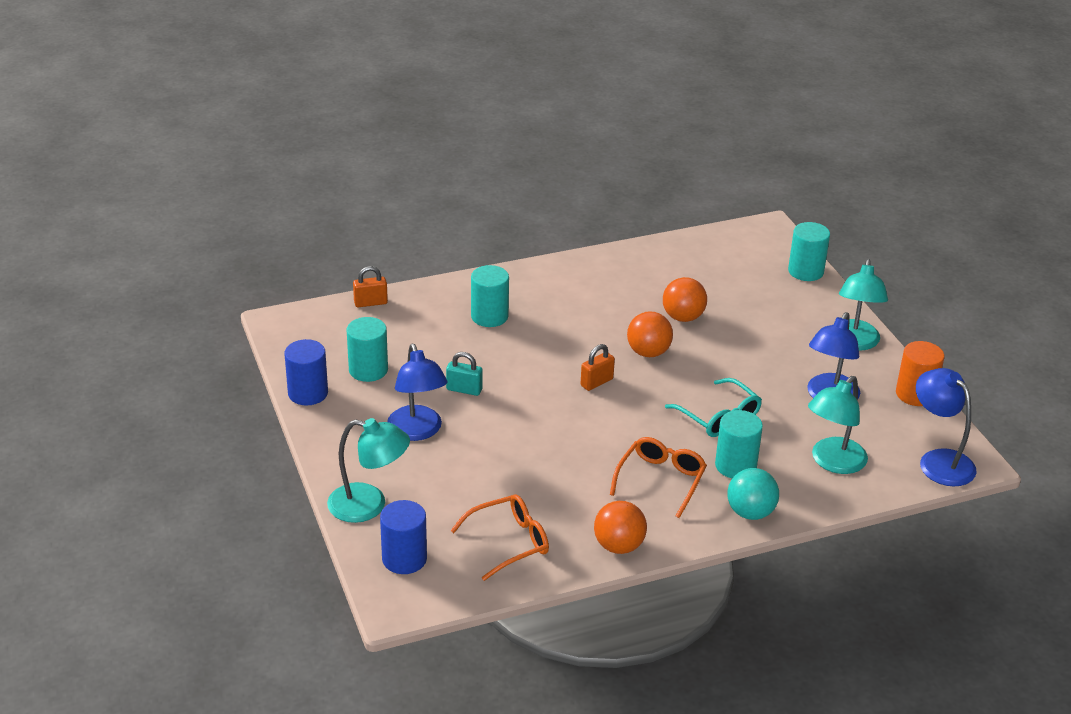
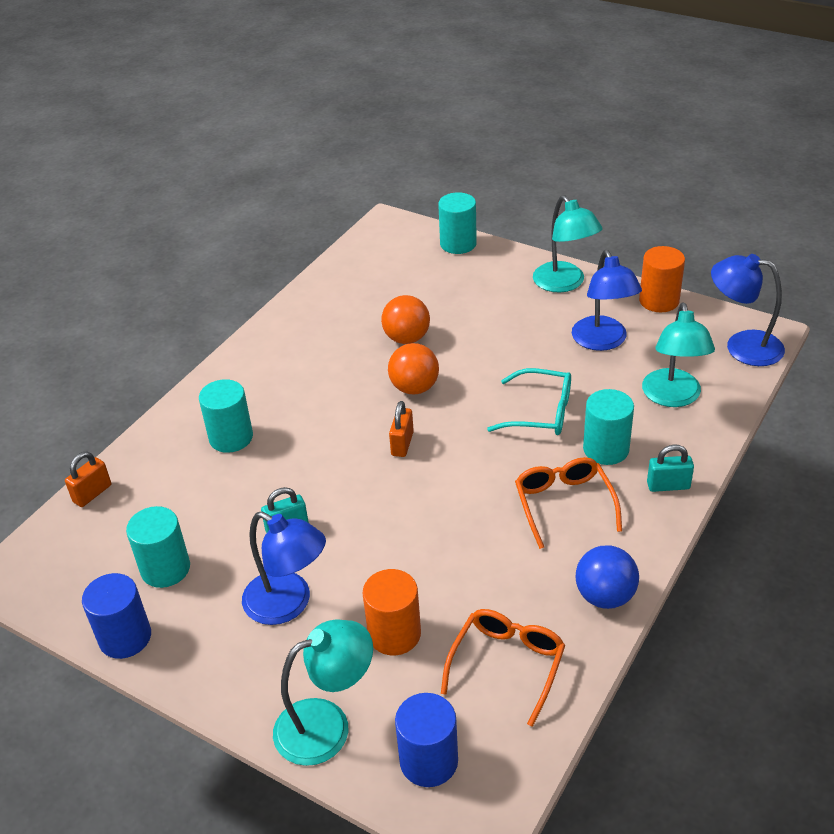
camera: 35 degrees left, 5 degrees up
(461, 485) = (394, 634): none -> orange cylinder
(618, 546) = (605, 596): orange ball -> blue ball
(750, 512) = (668, 486): turquoise ball -> turquoise padlock

